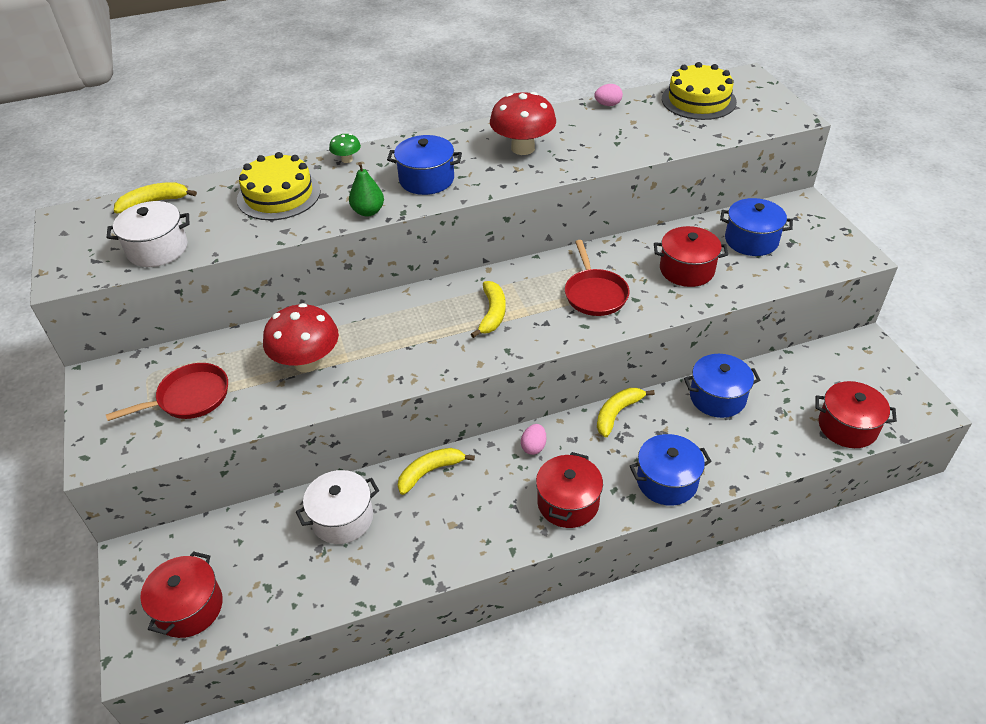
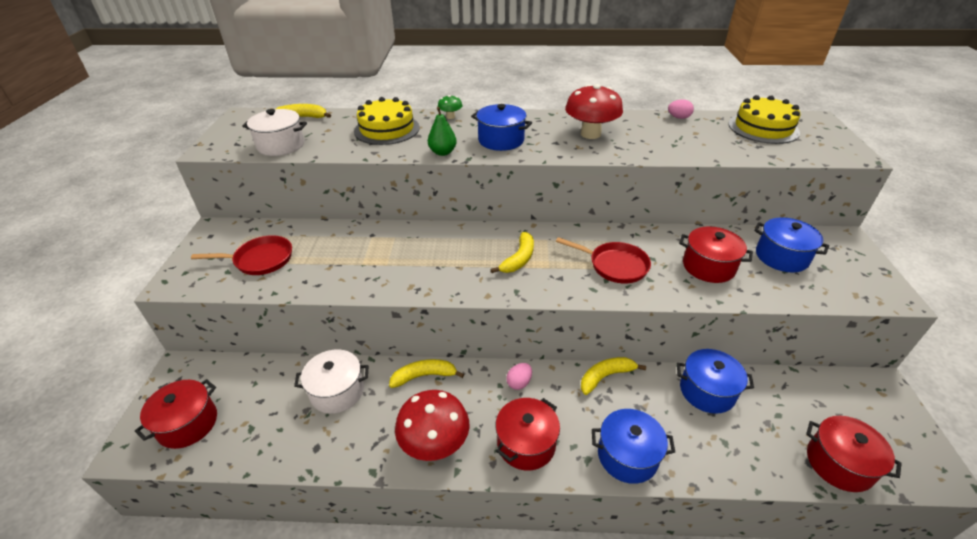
camera: 20 degrees right, 5 degrees down
(307, 362) = (356, 257): red mushroom -> red mushroom (435, 444)
(594, 294) = (614, 265): red pan -> red pan turned 75 degrees counterclockwise

